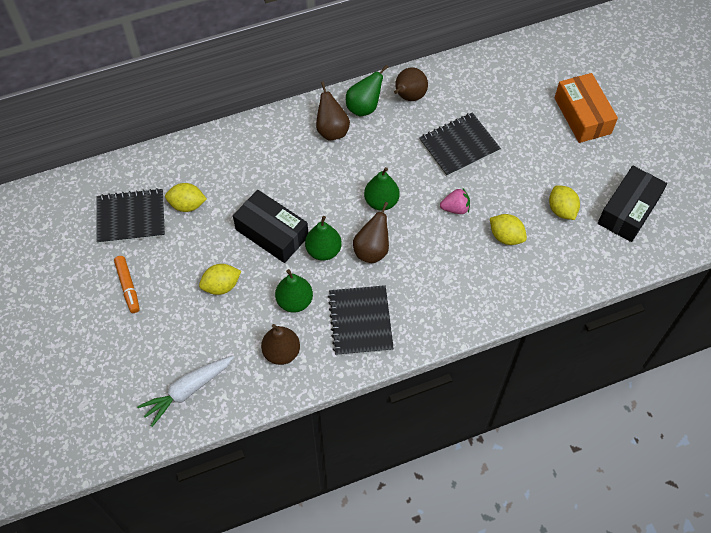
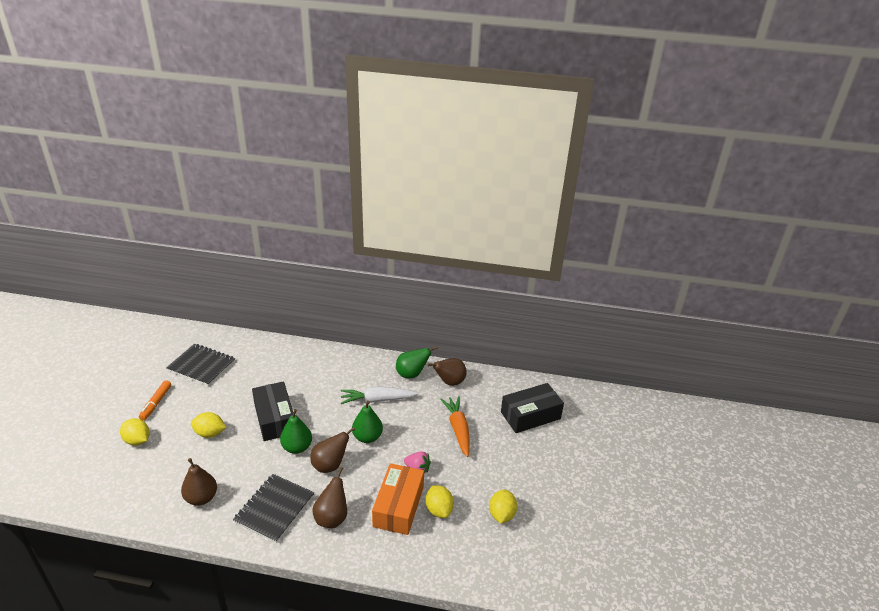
camera: 30 degrees right, 25 degrees down
(187, 205) = (241, 375): yellow lemon -> yellow lemon (137, 440)
(188, 390) = (119, 487): white carrot -> white carrot (378, 400)
(295, 301) = (245, 469): green pear -> none
(332, 130) = (376, 377): brown pear -> brown pear (332, 518)
(459, 146) = (458, 429): black notebook -> orange carrot
(582, 115) = (576, 456): orange box -> orange box (398, 506)
(628, 211) = (560, 545): black box -> black box (530, 415)

